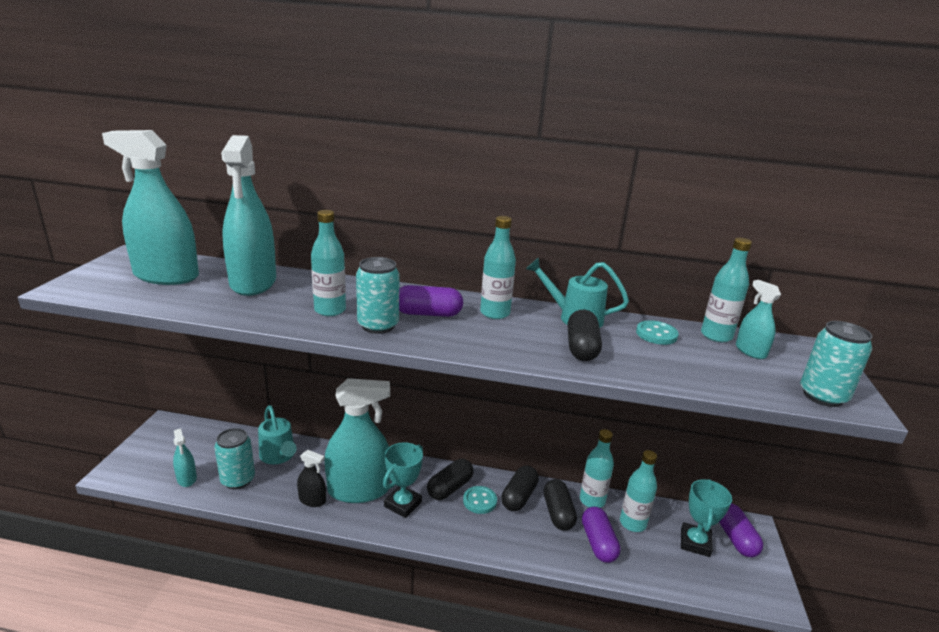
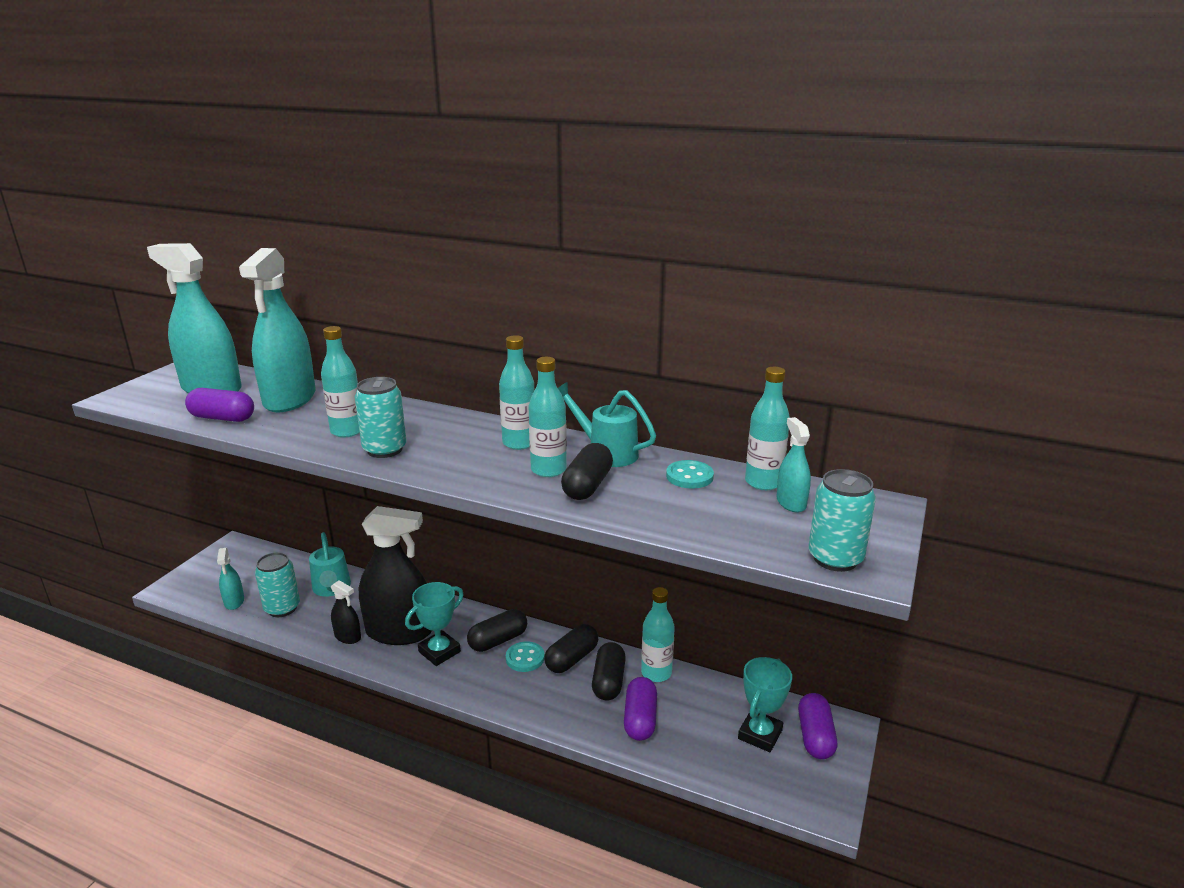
camera: 15 degrees right, 0 degrees up
(358, 490) = (399, 632): turquoise spray bottle -> black spray bottle
(428, 314) = (446, 440): purple capsule -> purple capsule (223, 418)
(632, 523) = (693, 703): turquoise bottle -> turquoise bottle (548, 470)

